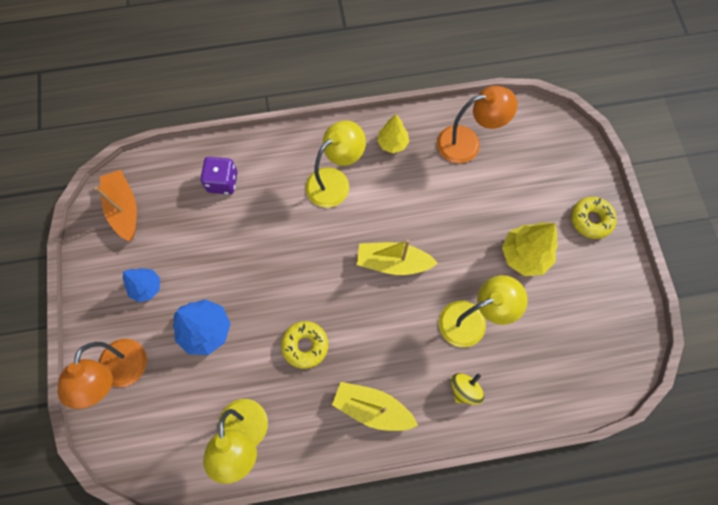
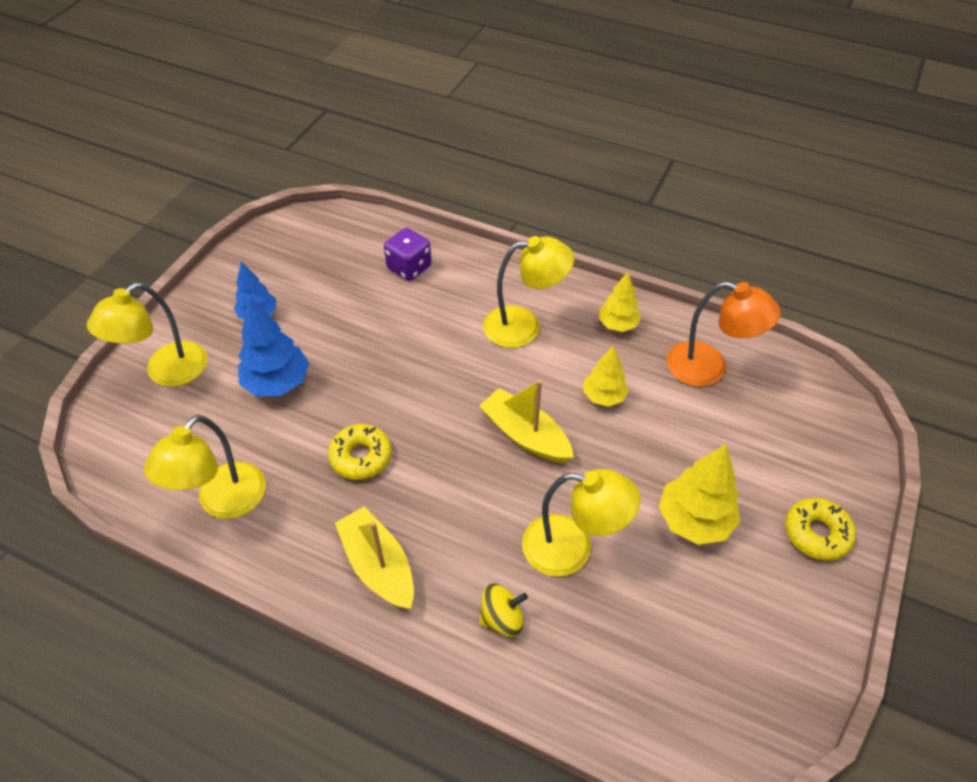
camera: 35 degrees right, 20 degrees down
(120, 374) = (166, 372): orange lamp -> yellow lamp
(124, 209) = (299, 242): orange boat -> none
(420, 203) = (603, 396): none -> yellow tree

